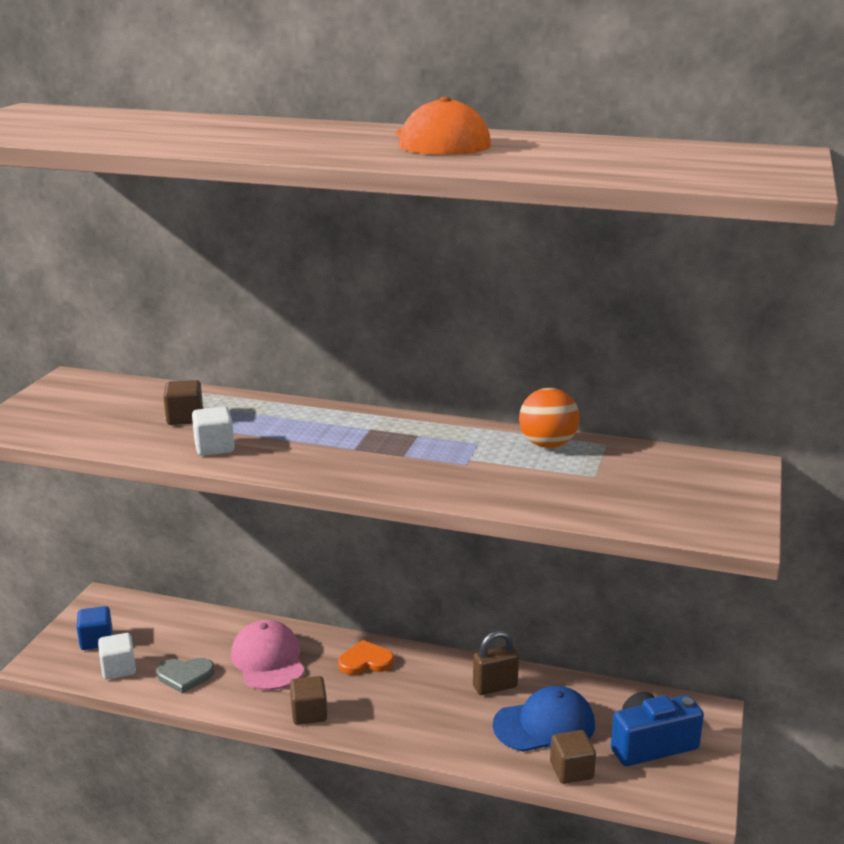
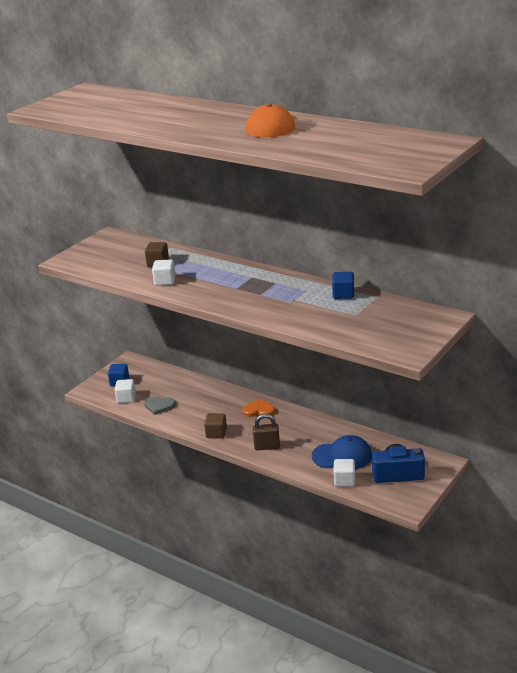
camera: 20 degrees right, 5 degrees up
(268, 660) = (206, 403): pink cap -> none
(495, 687) = (325, 433): brown padlock -> brown padlock (267, 447)
(547, 444) = (343, 294): orange ball -> blue cube
(571, 770) = (344, 480): brown cube -> white cube

